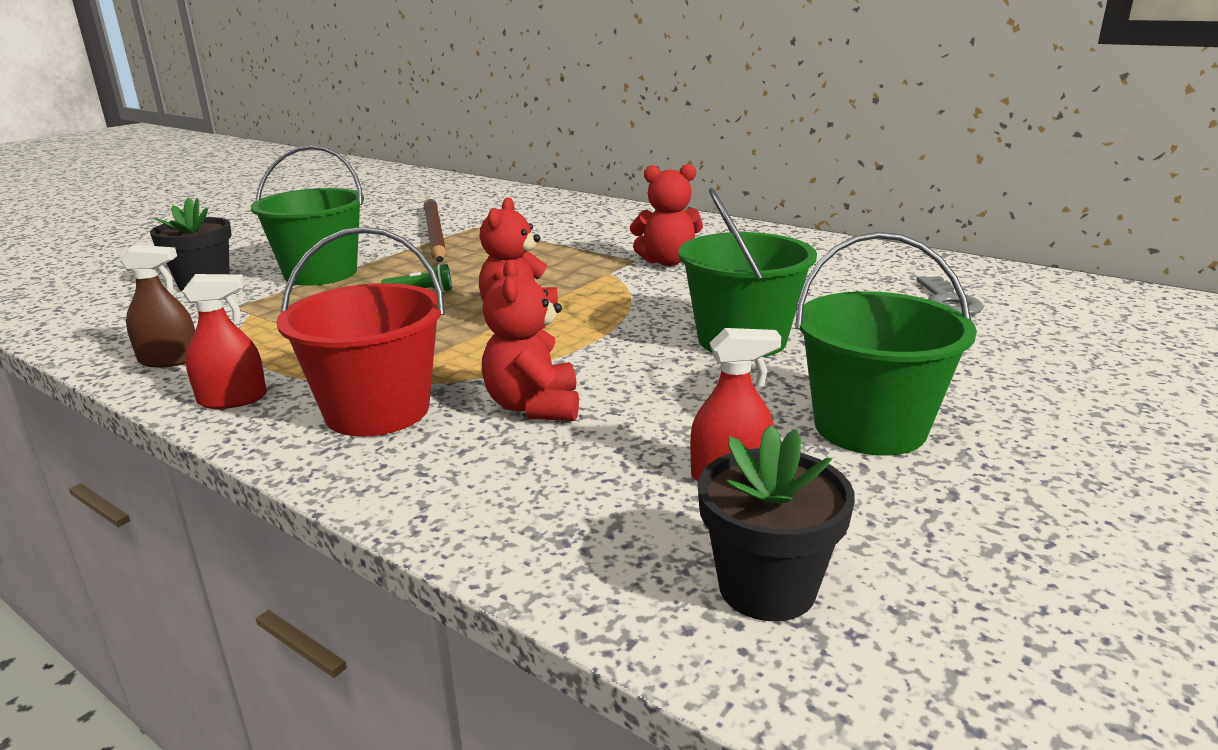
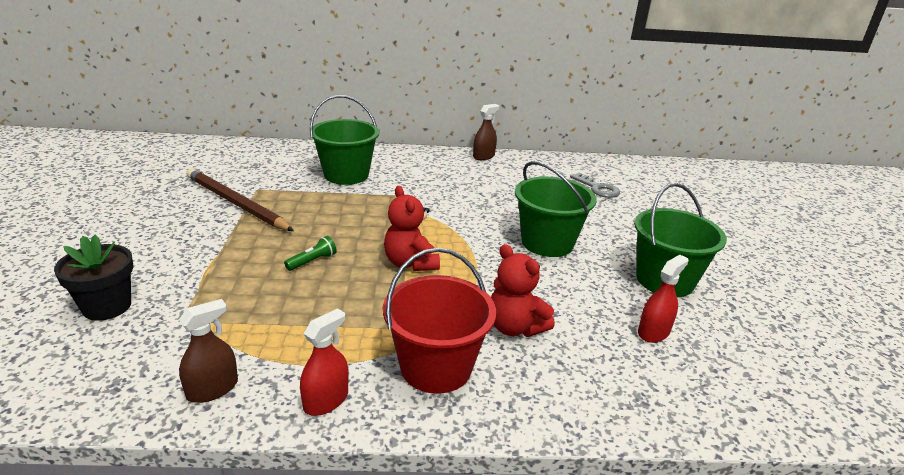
camera: 40 degrees left, 5 degrees up
(321, 273) = (201, 266): green bucket -> green bucket (346, 175)
(667, 262) = (431, 192): red teddy bear -> none
(767, 588) = (740, 385): black flower pot -> none
(811, 239) = (483, 156): none -> brown spray bottle

